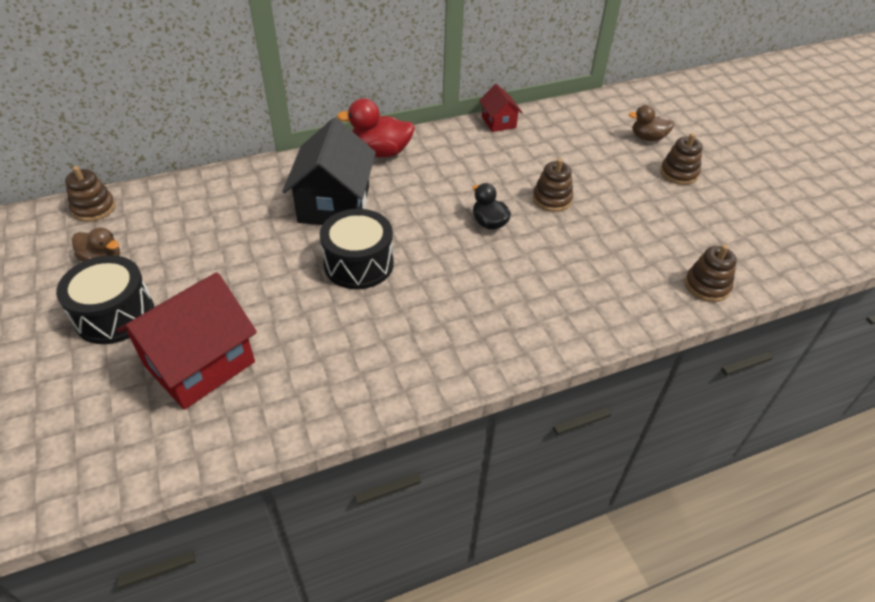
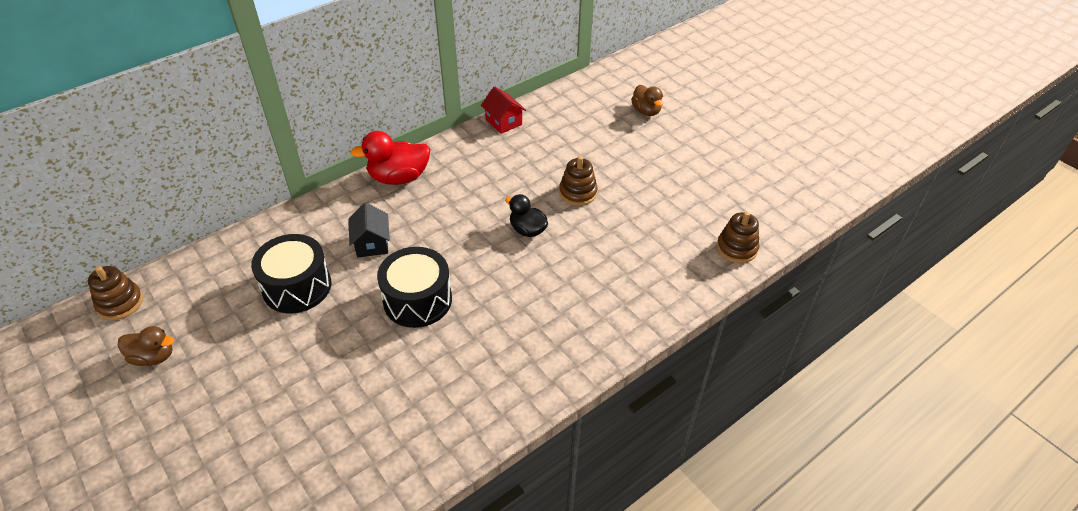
camera: 15 degrees left, 0 degrees up
(115, 315) = (190, 411): black drum -> black drum (297, 286)
(200, 363) = (298, 439): red house -> none
(334, 204) = (372, 243): black house -> black house, size x0.51
(647, 138) = (646, 111): brown duck -> brown duck turned 105 degrees counterclockwise
(678, 173) = (683, 142): brown stacking toy -> none

